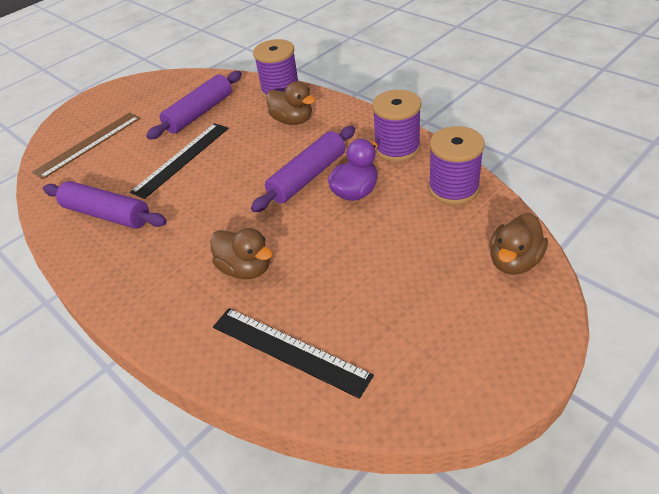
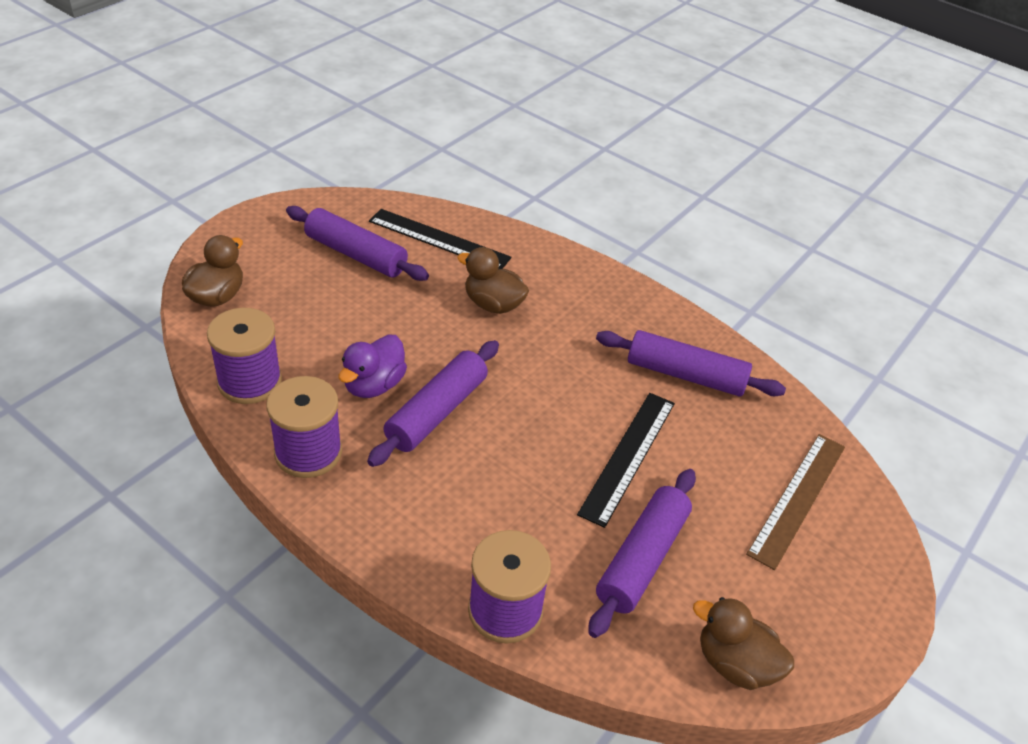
camera: 165 degrees right, 0 degrees up
(292, 120) = (471, 525): brown duck -> brown duck (735, 663)
(384, 322) = (356, 254): none -> purple rolling pin

